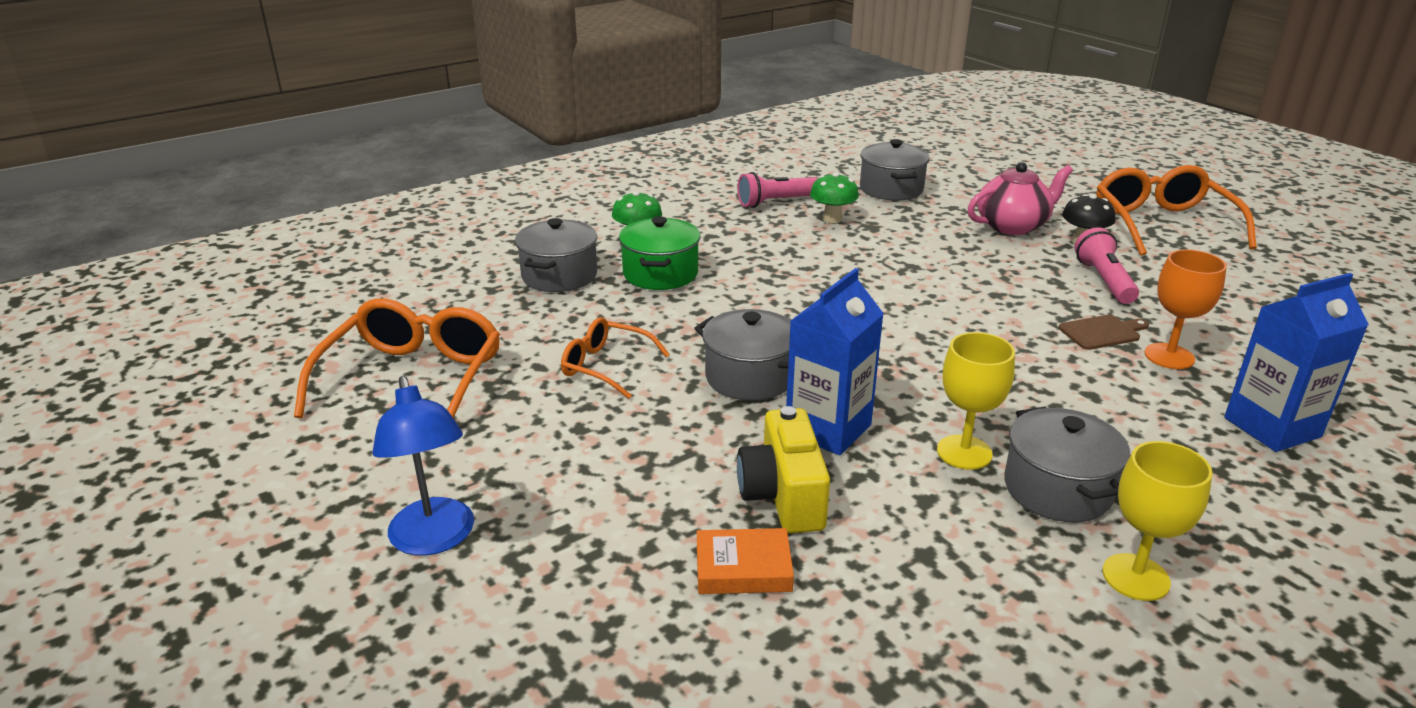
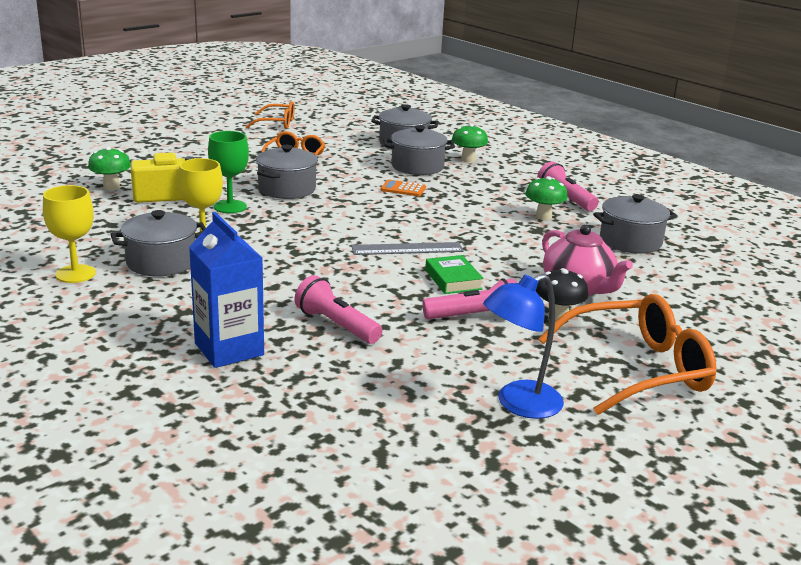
camera: 80 degrees right, 5 degrees down
(413, 379) = (277, 123): orange glasses -> orange glasses, size x0.57
(435, 539) = (147, 136): blue lamp -> blue lamp (518, 404)
(660, 274) = (417, 166): green pot -> grey pot
(743, 568) = (111, 187): orange book -> green mushroom
(747, 290) = (403, 189): none -> orange calculator
(828, 429) = (230, 207): blue carton -> green goblet
(946, 302) = (407, 249): none -> grey ruler
(1020, 283) = (453, 279): none -> green book
(1102, 332) = (372, 303): brown cutting board -> none
(1169, 356) = (336, 325): orange goblet -> pink flashlight

